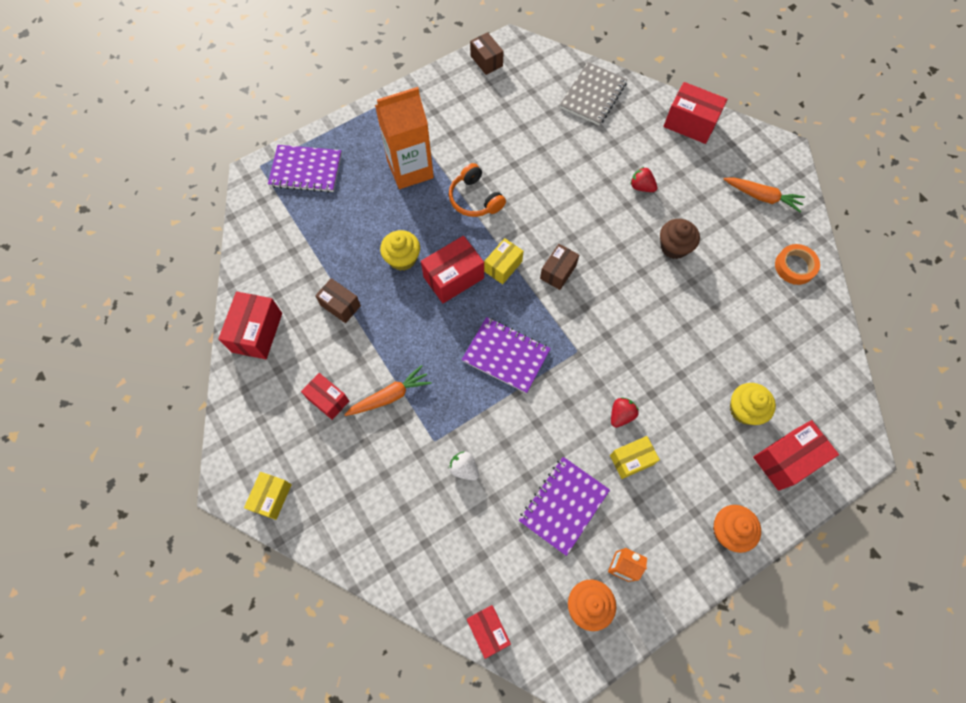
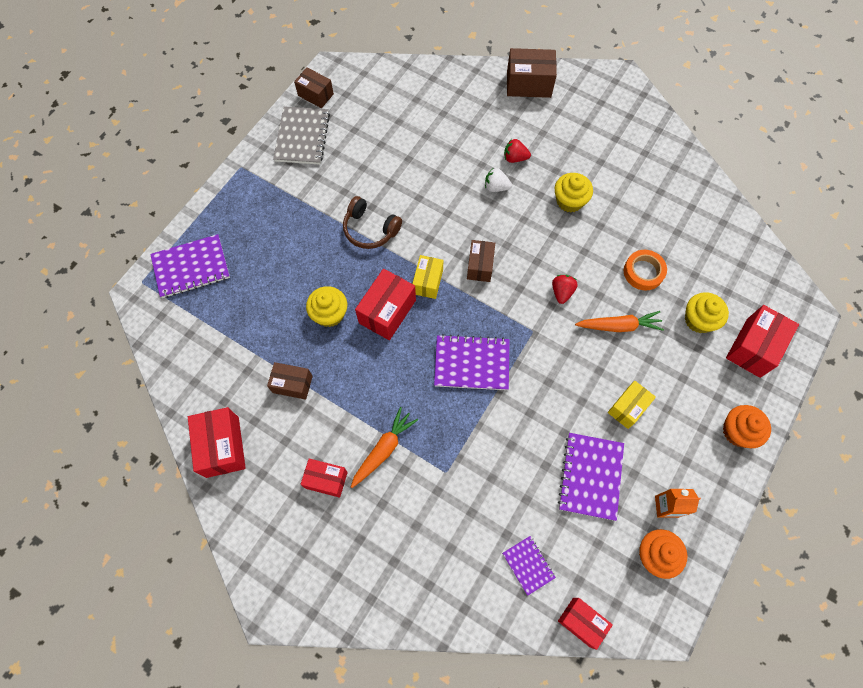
camera: 25 degrees left, 0 degrees up
(272, 497) = (319, 599): yellow box -> none
(410, 169) = (294, 226): orange carton -> none
(464, 468) = (486, 485): white strawberry -> white strawberry (496, 187)
(466, 556) = (528, 565): none -> purple notebook
(475, 199) = (370, 229): orange headphones -> brown headphones
(593, 95) = (430, 91): grey notebook -> grey notebook (302, 137)
(621, 415) = (599, 372): red strawberry -> red strawberry (562, 292)
(674, 247) = (569, 201): brown cupcake -> yellow cupcake
(690, 123) = (528, 84): red box -> brown box
(762, 197) = (621, 126): orange carrot -> orange carrot (619, 326)
(795, 266) = (678, 176): orange tape -> orange tape (643, 272)

